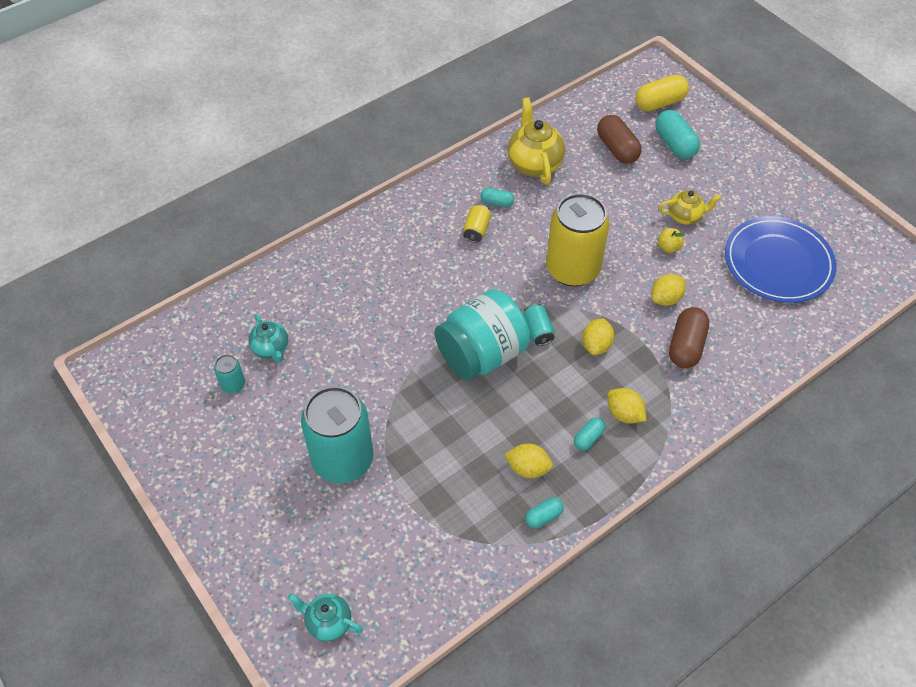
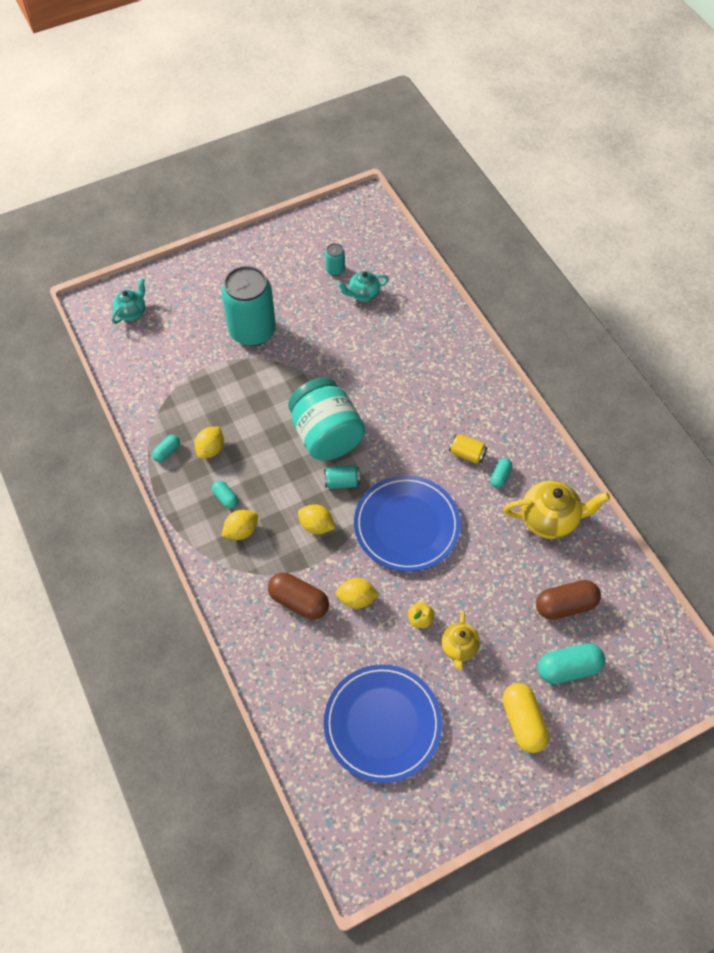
camera: 100 degrees right, 5 degrees up
(543, 516) = (167, 452): turquoise capsule -> turquoise capsule turned 60 degrees clockwise
(572, 269) = (406, 525): yellow can -> blue plate
(659, 103) = (637, 671): yellow capsule -> yellow capsule (523, 722)
(665, 299) = (356, 599): yellow lemon -> yellow lemon turned 60 degrees counterclockwise

